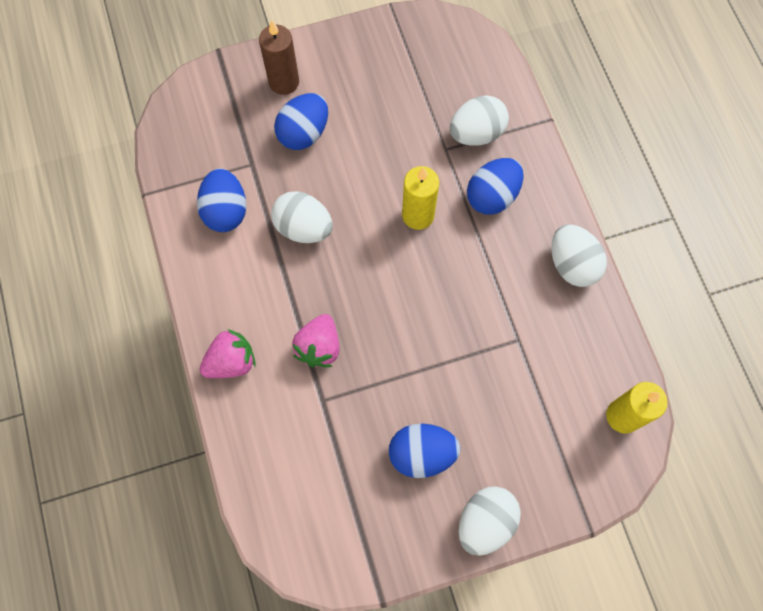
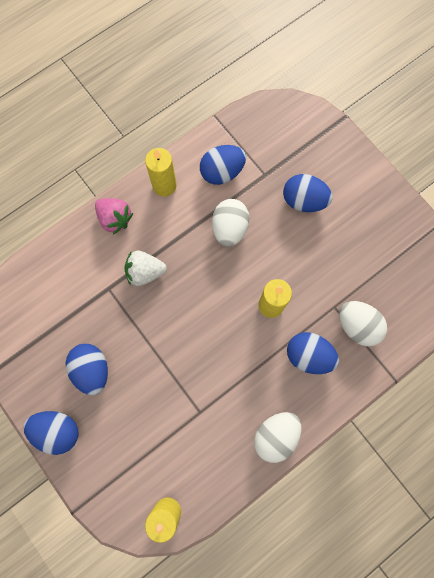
camera: 70 degrees right, 5 degrees up
(213, 285) = (164, 185): none -> yellow candle
(284, 82) = (339, 171): brown candle -> none
(319, 347) = (145, 272): pink strawberry -> white strawberry
(485, 522) = (57, 431): white egg -> blue egg

